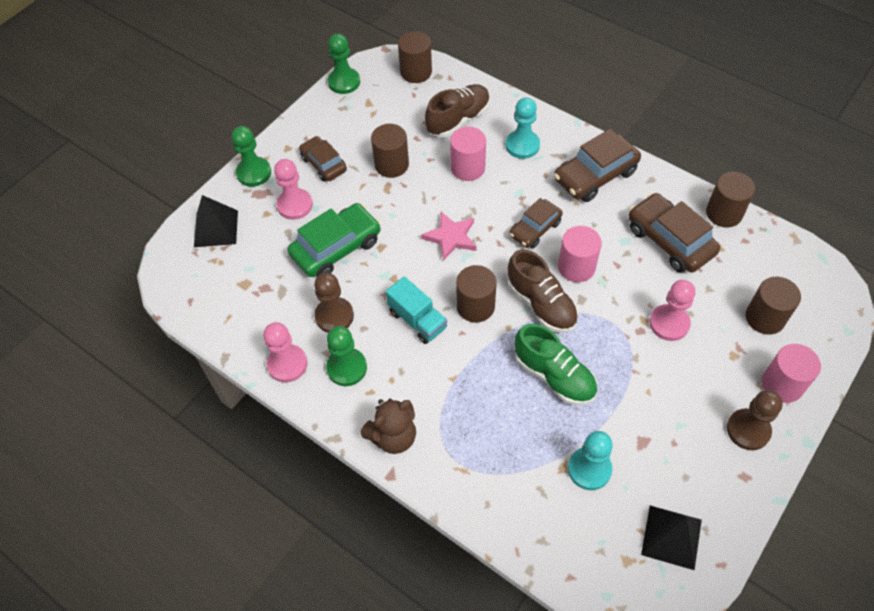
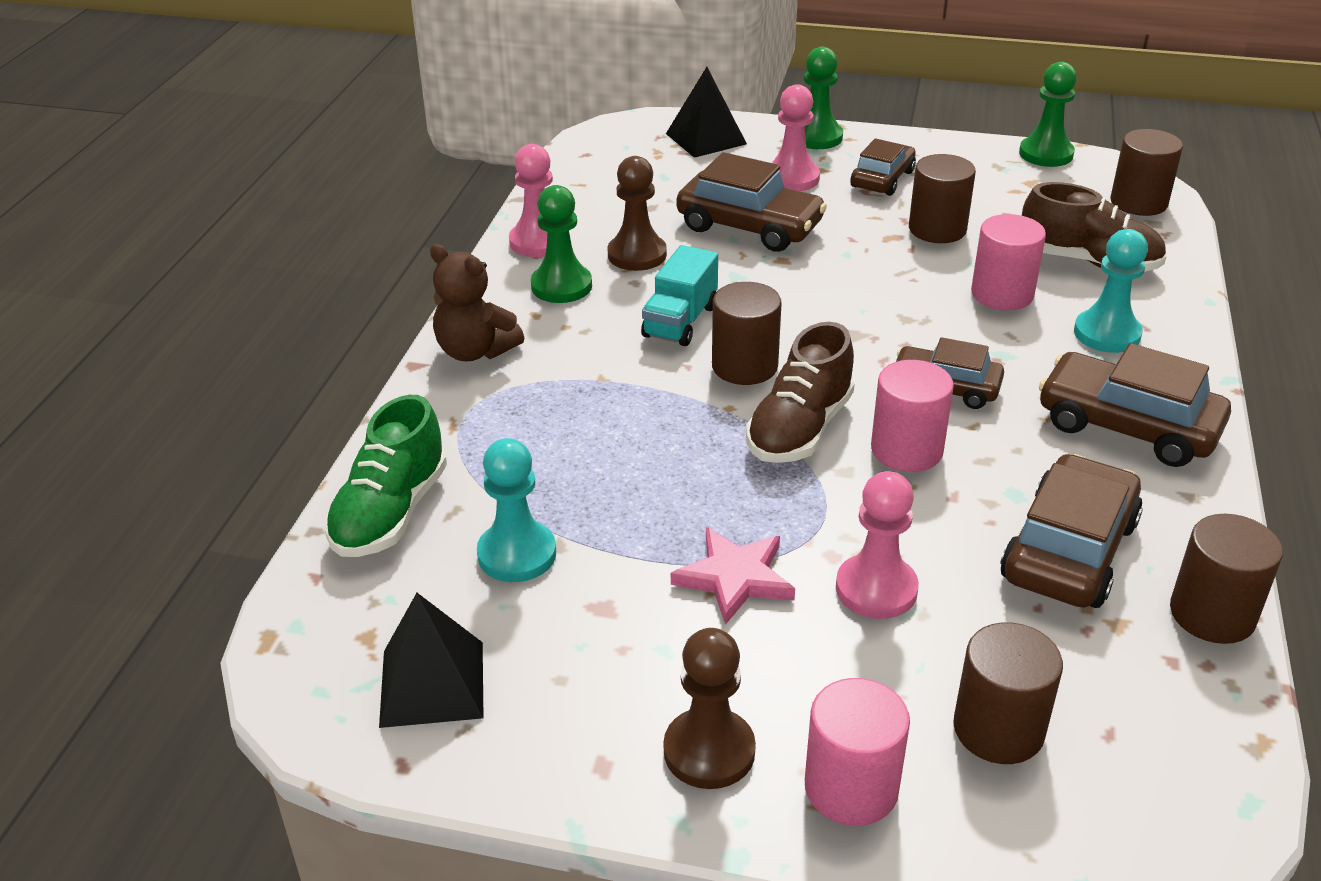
camera: 65 degrees right, 20 degrees down
(336, 248) = (749, 226): green car -> brown car
(451, 237) = (853, 312): pink star -> pink star (735, 578)
(554, 376) = (670, 475): green shoe -> green shoe (390, 513)

